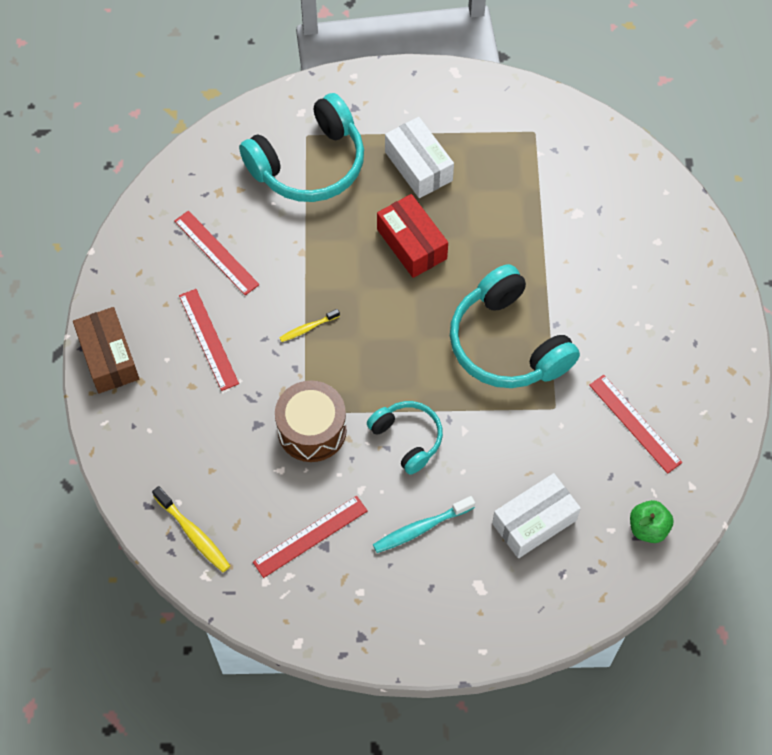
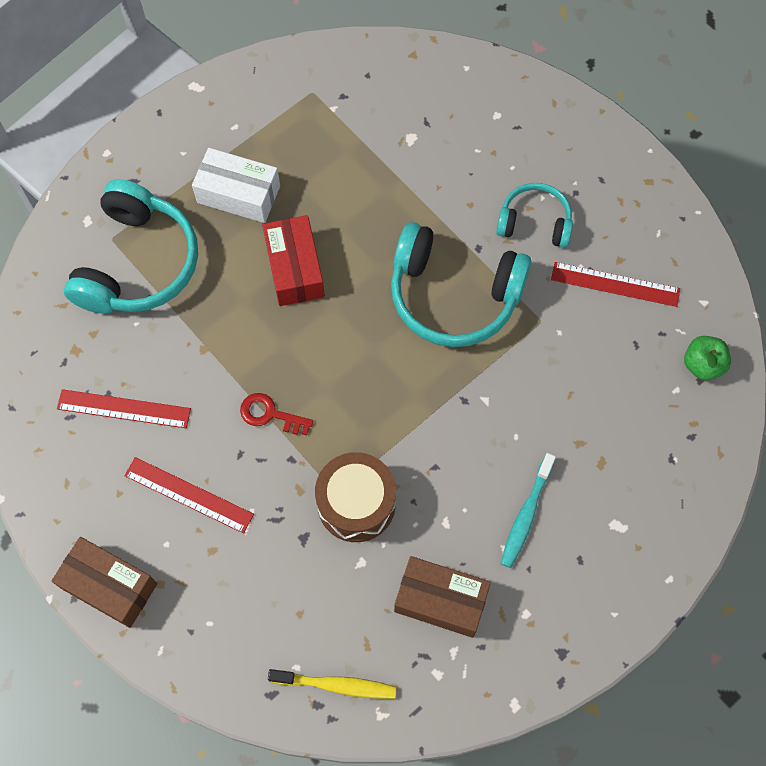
camera: 40 degrees left, 5 degrees up
(308, 328) = (270, 414): yellow toothbrush -> red key
(310, 536) = (440, 600): red ruler -> brown box
(407, 438) = (445, 445): turquoise headphones -> turquoise headphones (534, 222)
(412, 244) = (294, 269): red box -> red box turned 60 degrees clockwise
(534, 522) = (611, 433): white box -> none

